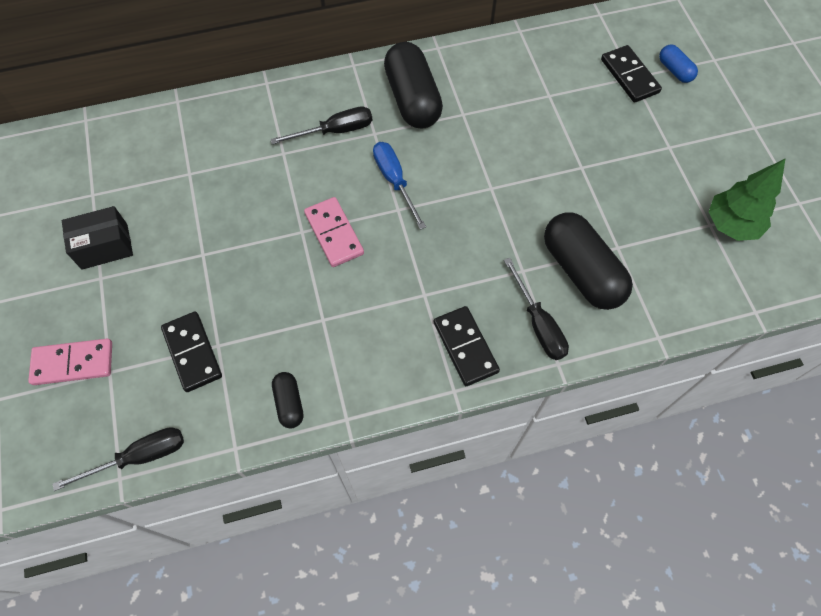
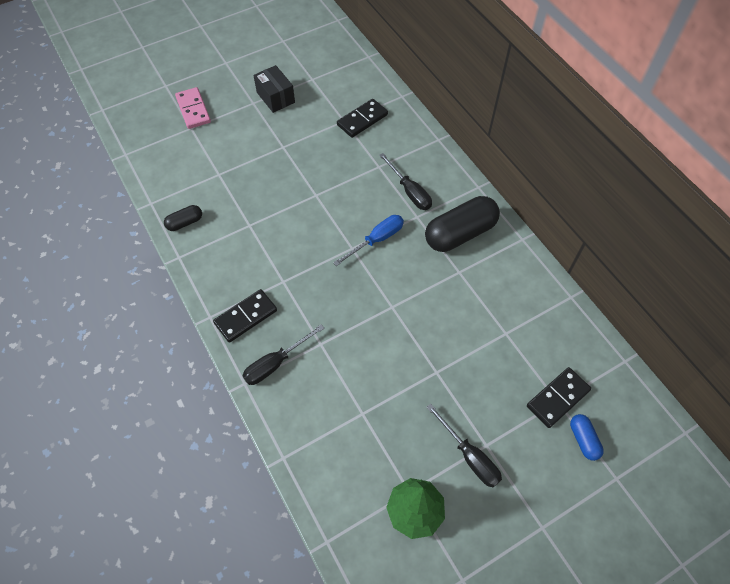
camera: 75 degrees right, 5 degrees down
(139, 457) = (139, 159): black screwdriver -> black screwdriver (469, 456)
(192, 353) = (211, 163): black domino -> black domino (362, 120)
(334, 234) = (319, 214): pink domino -> none
(581, 271) = (331, 387): black capsule -> none
(674, 70) = (583, 440): blue capsule -> blue capsule turned 60 degrees counterclockwise

